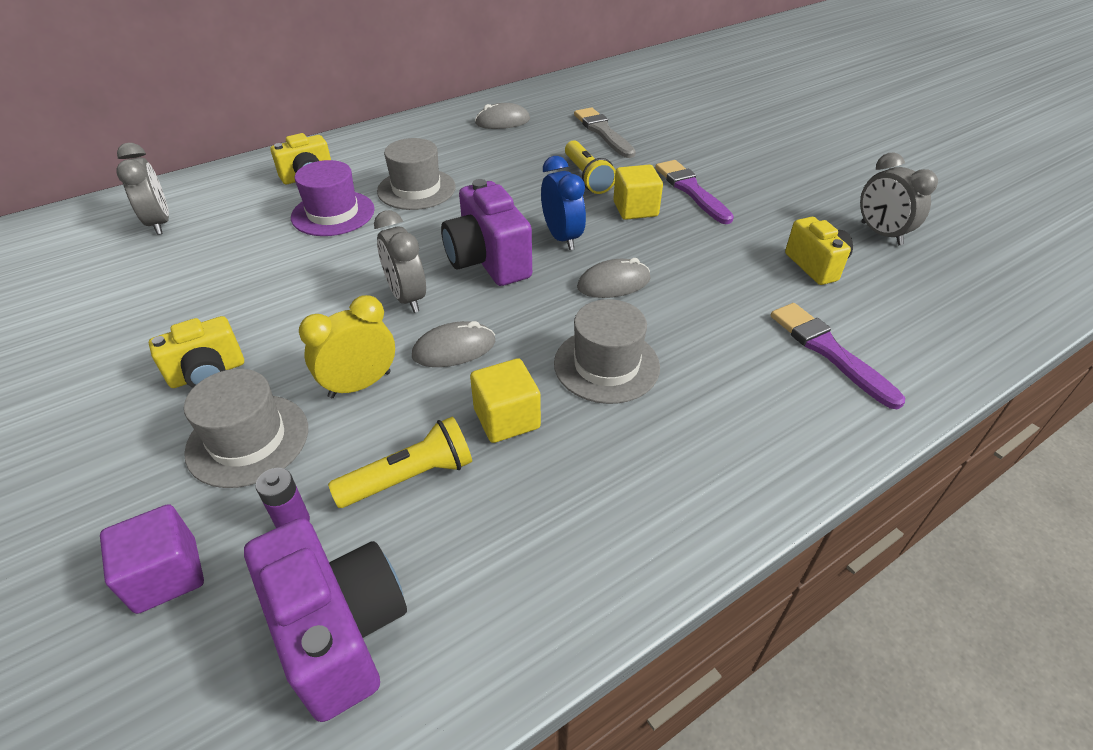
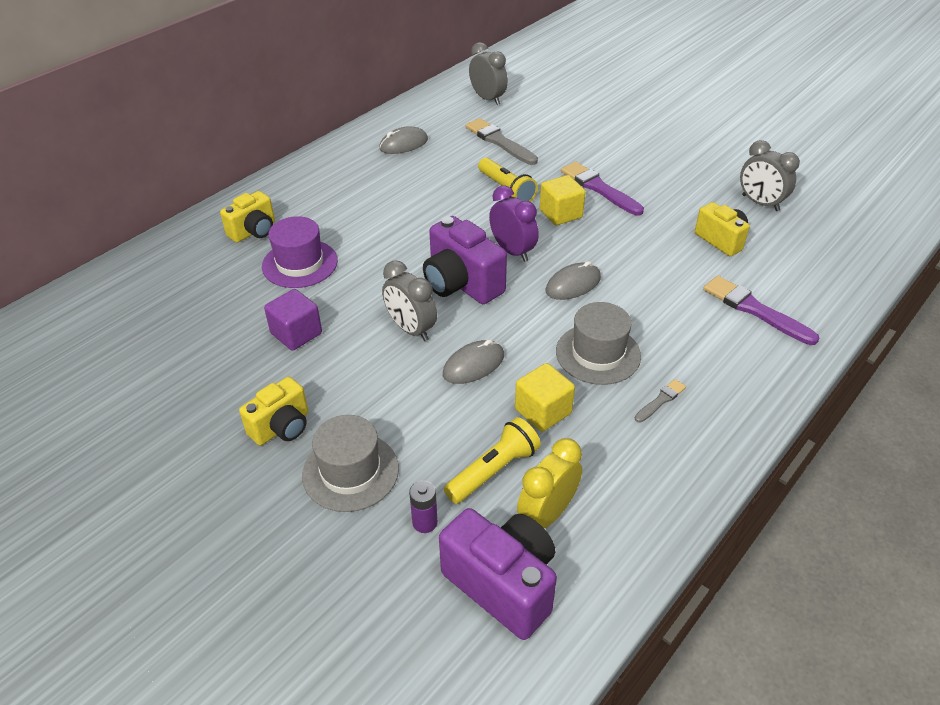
camera: 15 degrees left, 0 degrees up
(159, 223) = (141, 302): grey clock -> grey clock (488, 99)
(166, 575) = (352, 581): purple cube -> purple cube (296, 333)
(360, 385) = (414, 409): yellow clock -> yellow clock (547, 514)
(416, 189) = (362, 227): grey hat -> none
(562, 238) = (512, 251): blue clock -> purple clock
(660, 437) = (660, 400): none -> grey brush

